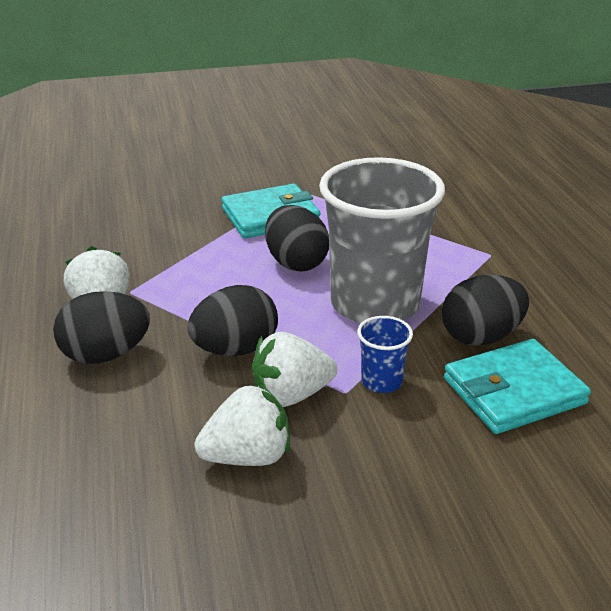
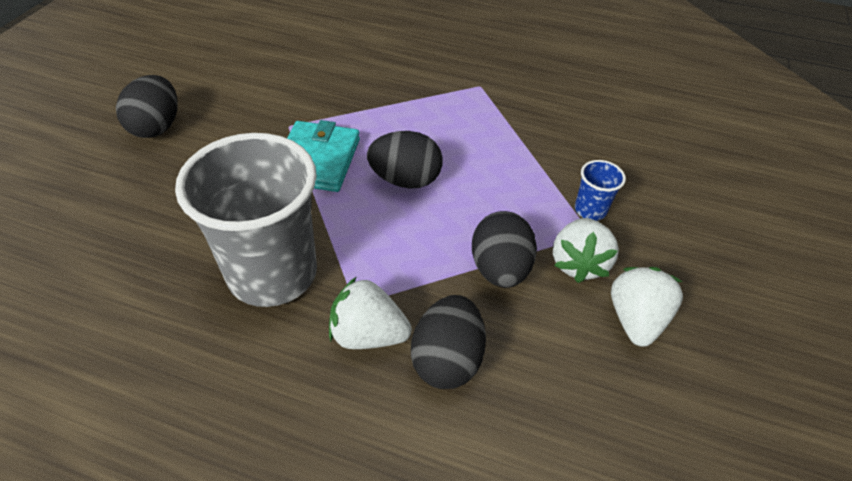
camera: 60 degrees left, 15 degrees up
(375, 304) = (497, 167): grey cup -> grey cup (272, 273)
(481, 337) = (571, 141): black egg -> black egg (157, 127)
(514, 391) = (635, 158): turquoise wallet -> none

